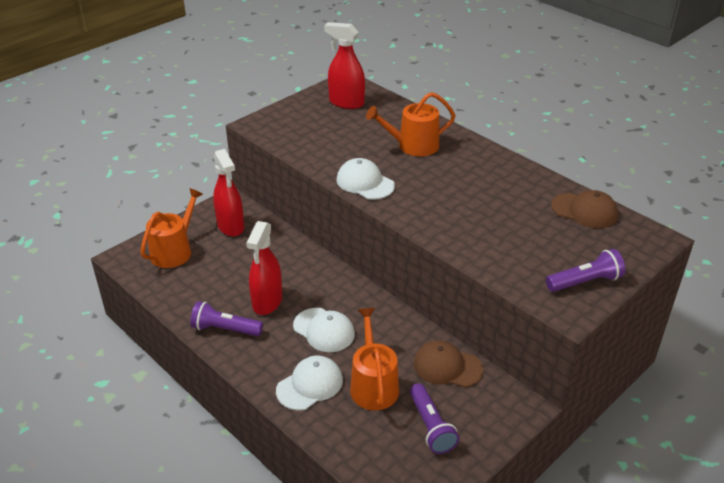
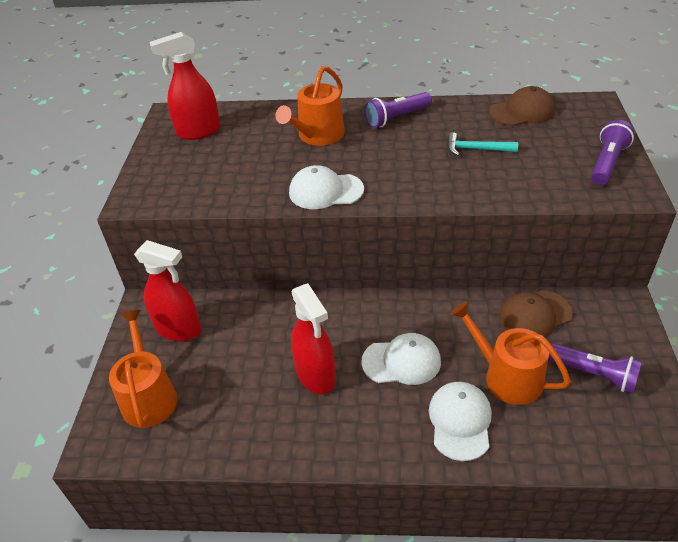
camera: 40 degrees left, 5 degrees up
(225, 329) = (312, 434): purple flashlight -> purple flashlight (396, 118)
(504, 215) = (476, 149): none -> turquoise hammer

